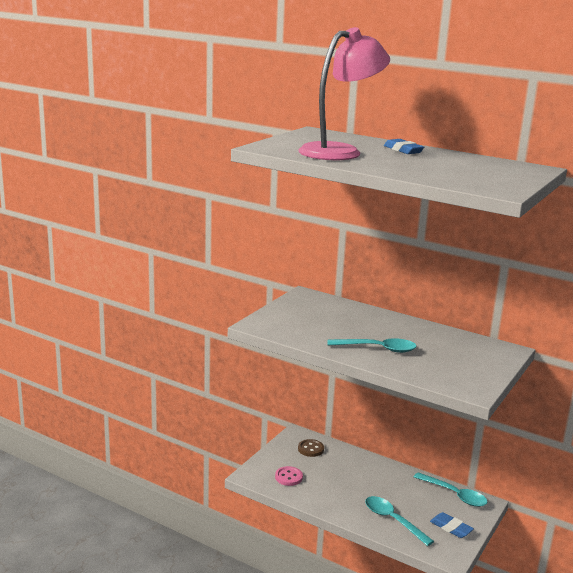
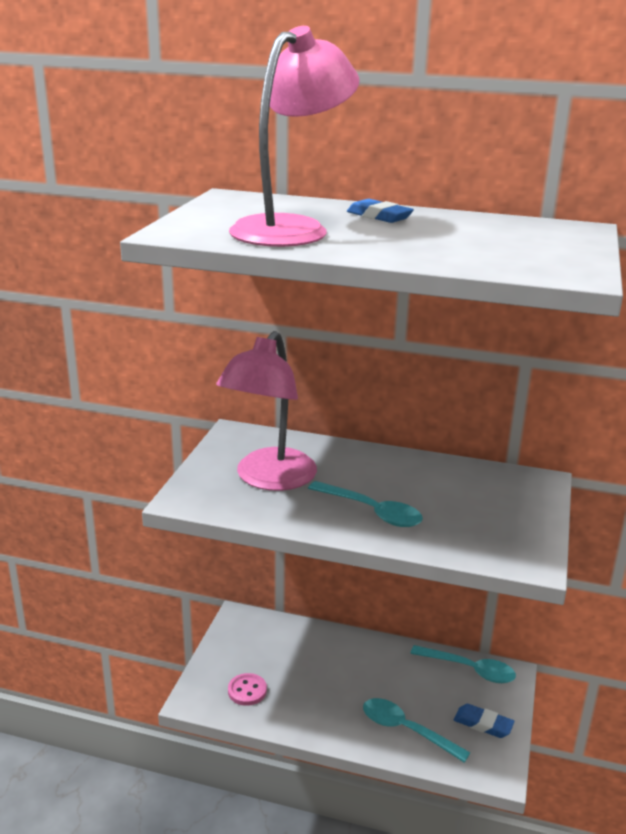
camera: 15 degrees left, 5 degrees up
(311, 449) = (263, 637): brown button -> none
(316, 322) = (269, 479): none -> pink lamp
(377, 349) = (371, 511): turquoise spoon -> turquoise spoon turned 45 degrees clockwise

